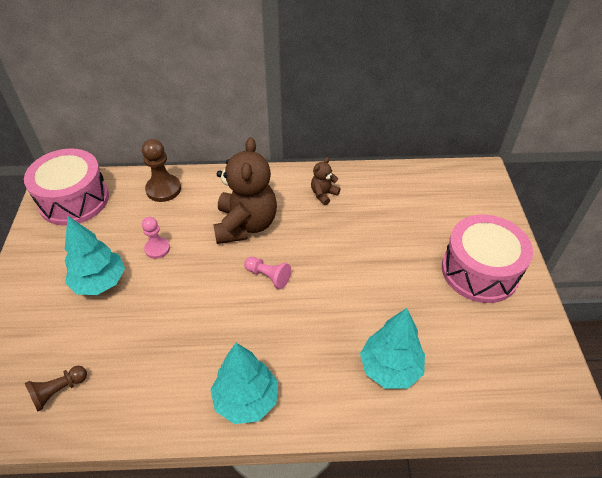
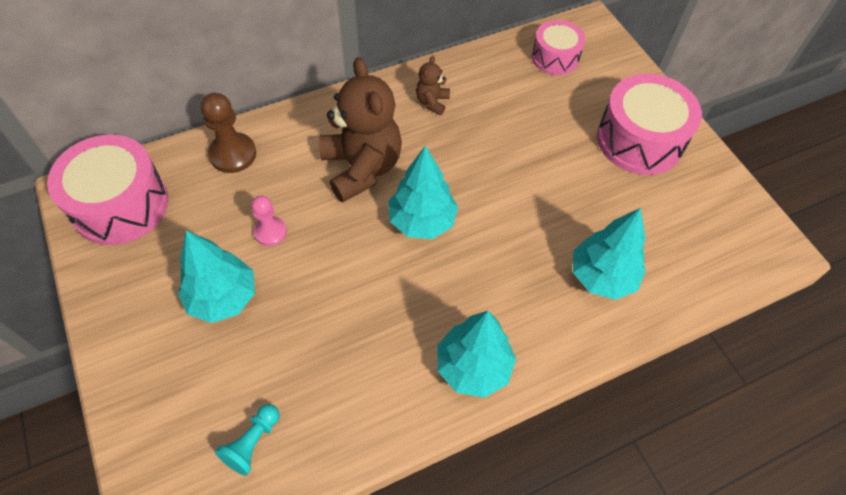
camera: 25 degrees left, 10 degrees up
(58, 391) = (252, 443): brown pawn -> turquoise pawn
(268, 276) = (422, 221): pink pawn -> turquoise tree
(439, 189) = (555, 57): none -> pink drum

